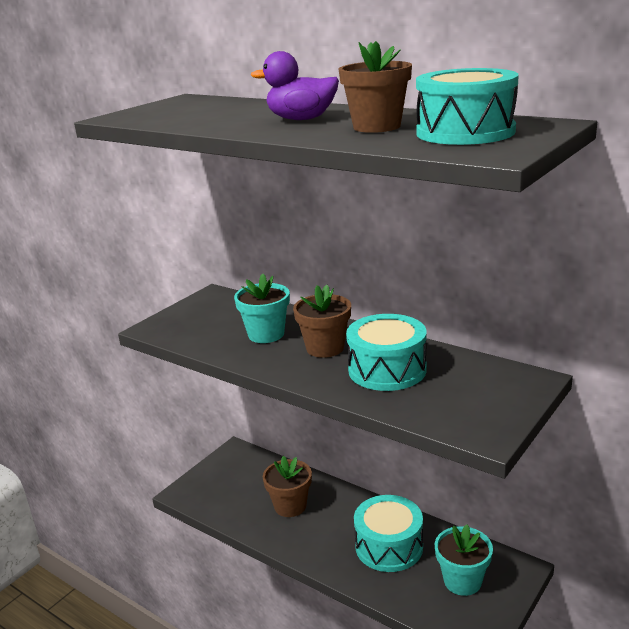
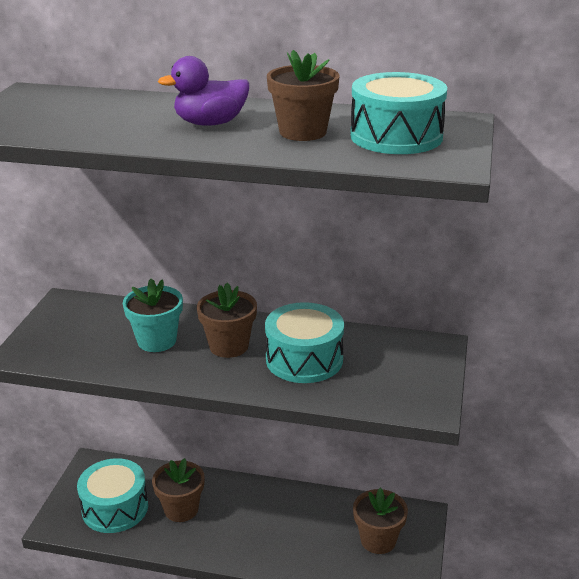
camera: 25 degrees left, 5 degrees up
(389, 546) = (298, 525): turquoise drum -> turquoise drum (115, 508)
(462, 581) = (378, 540): turquoise flower pot -> brown flower pot

